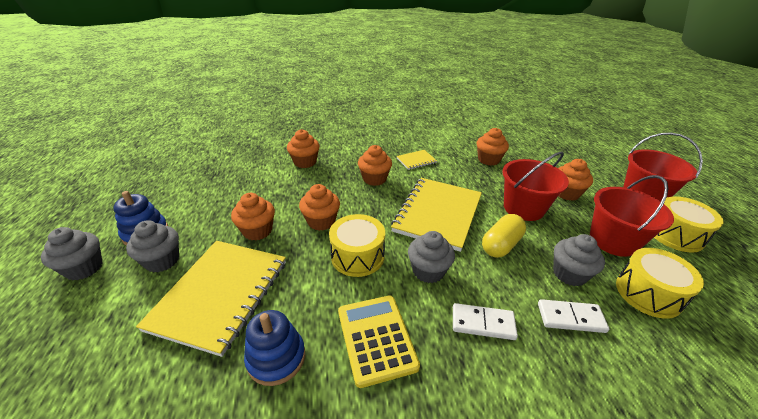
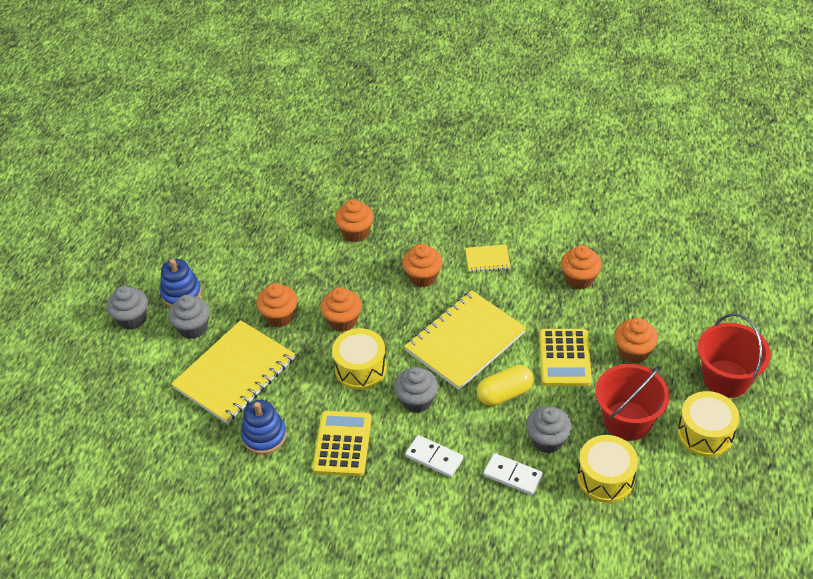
camera: 25 degrees right, 10 degrees up
(523, 208) = (565, 358): red bucket -> yellow calculator

